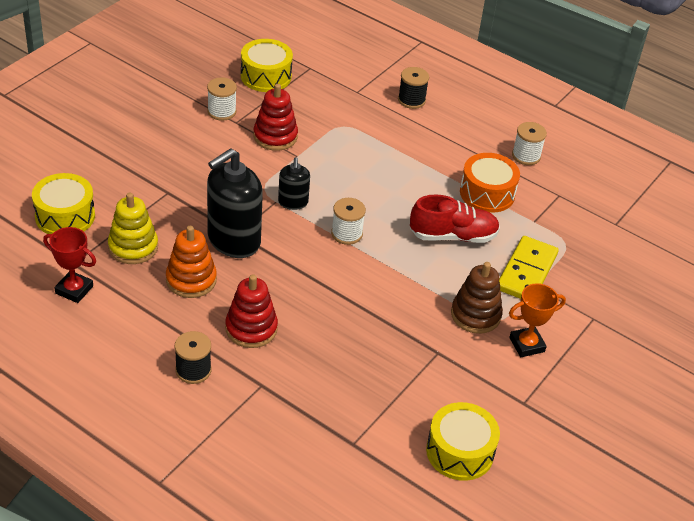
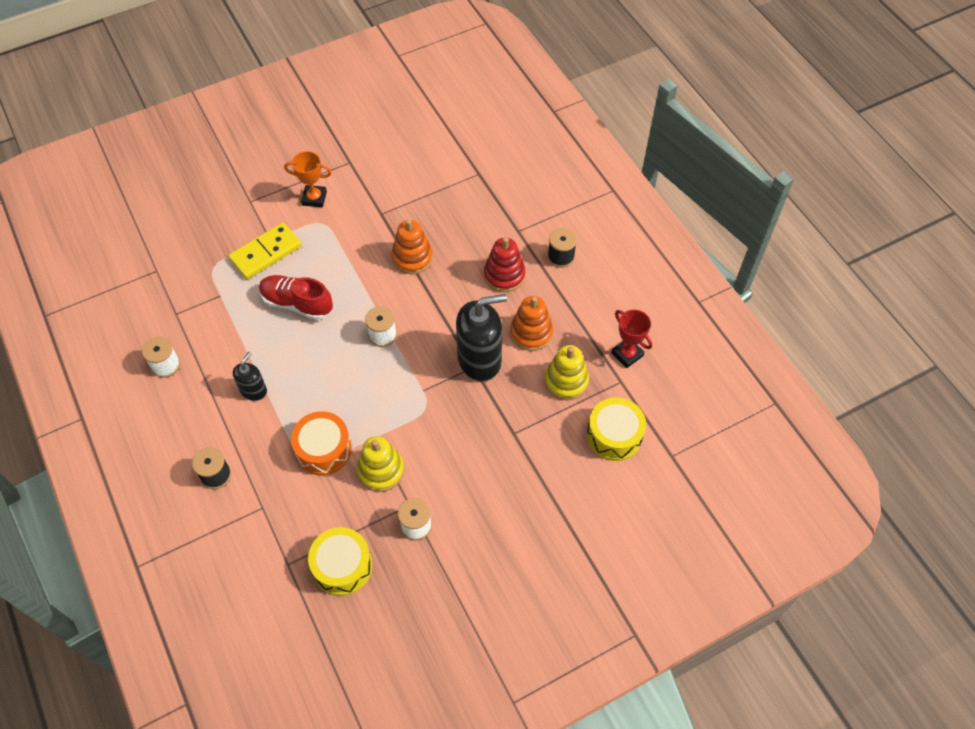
camera: 150 degrees left, 15 degrees up
(275, 136) = (381, 470): red stacking toy -> yellow stacking toy
(293, 202) = (408, 383): black soap dispenser -> black soap dispenser (254, 391)
(367, 315) = (412, 258): none -> orange stacking toy
(460, 452) = (414, 147): yellow drum -> none
(475, 315) = (332, 231): brown stacking toy -> none
(487, 193) = (235, 336): orange drum -> orange drum (323, 449)

